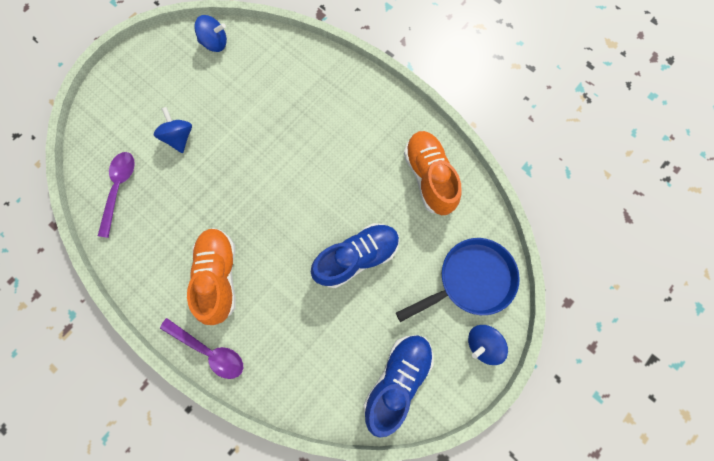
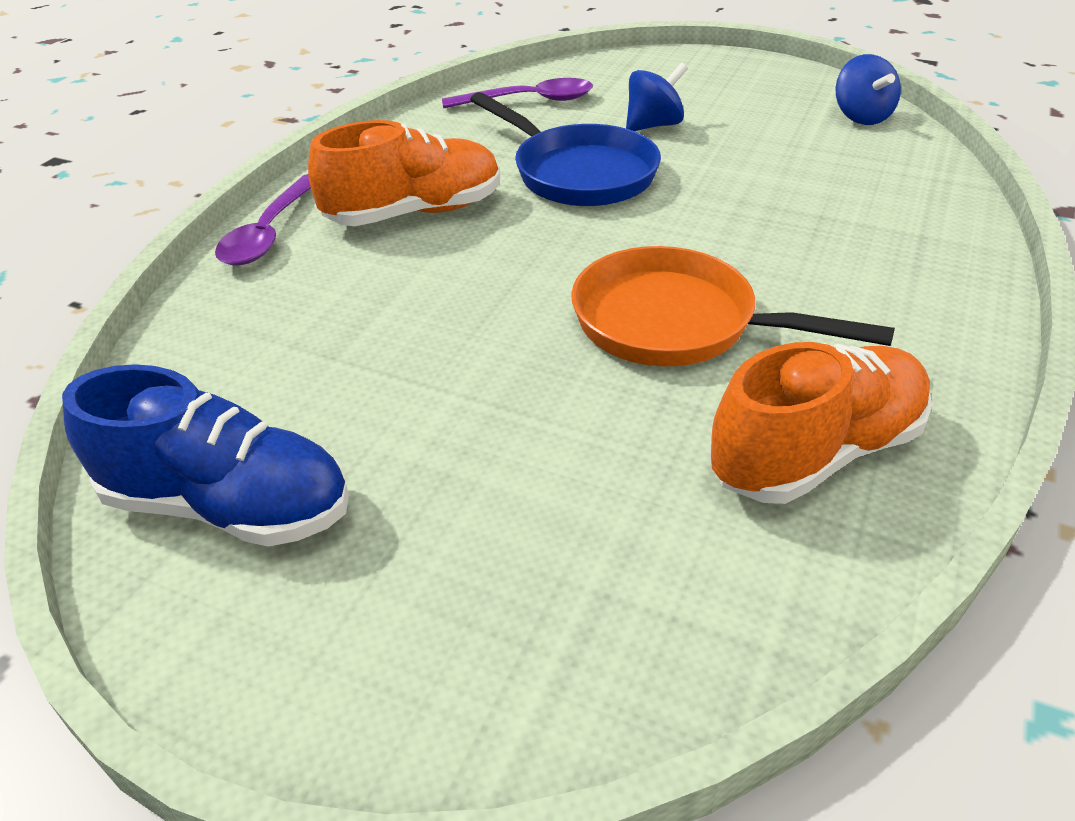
camera: 75 degrees right, 35 degrees down
(346, 192) = (675, 323): none -> orange pan
(357, 257) = (525, 371): blue shoe -> none
(470, 280) = (554, 614): blue pan -> blue pan (578, 173)
(482, 343) = (354, 689): blue spinning top -> none

